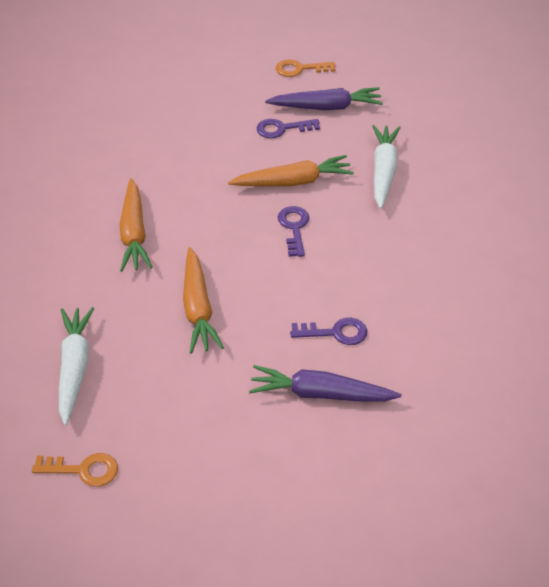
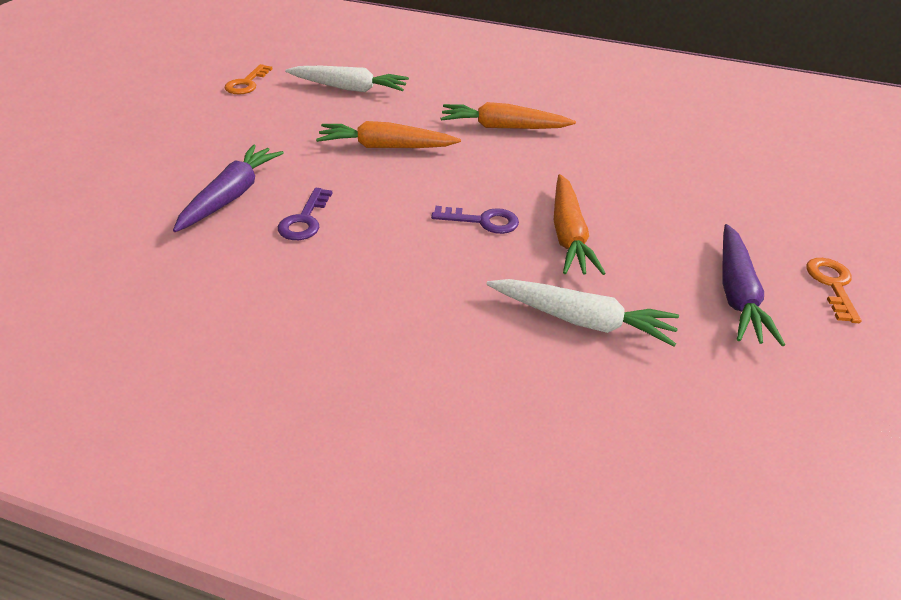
camera: 100 degrees right, 5 degrees down
(282, 129) = (680, 244): purple key -> none

